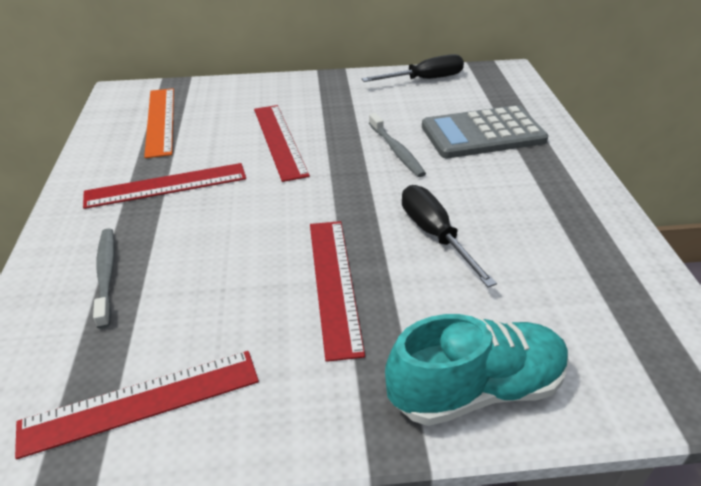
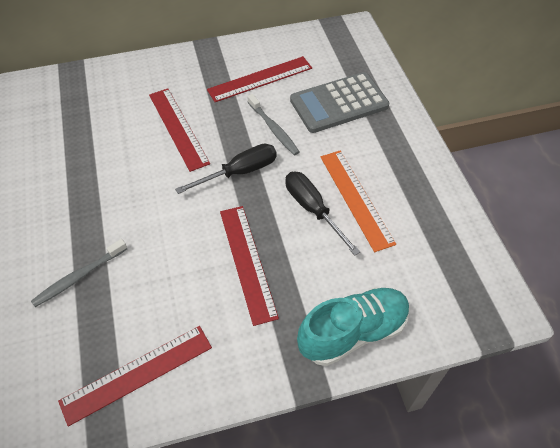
camera: 10 degrees left, 15 degrees up
(106, 275) = (79, 277): grey toothbrush -> grey toothbrush turned 105 degrees counterclockwise
(161, 121) = (72, 116): orange ruler -> orange ruler (356, 198)
(166, 186) = (98, 186): red ruler -> red ruler (260, 79)
(424, 79) = (286, 45): black screwdriver -> black screwdriver (239, 172)

